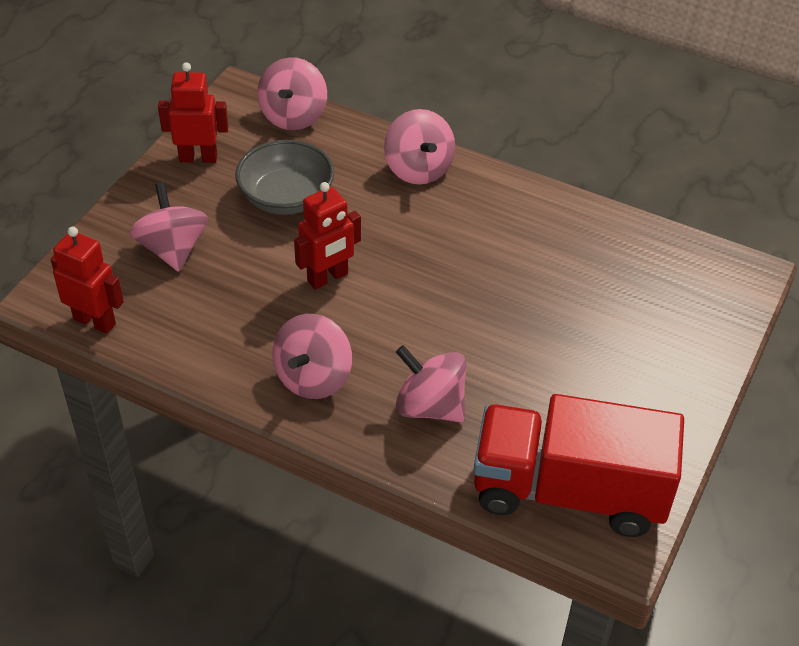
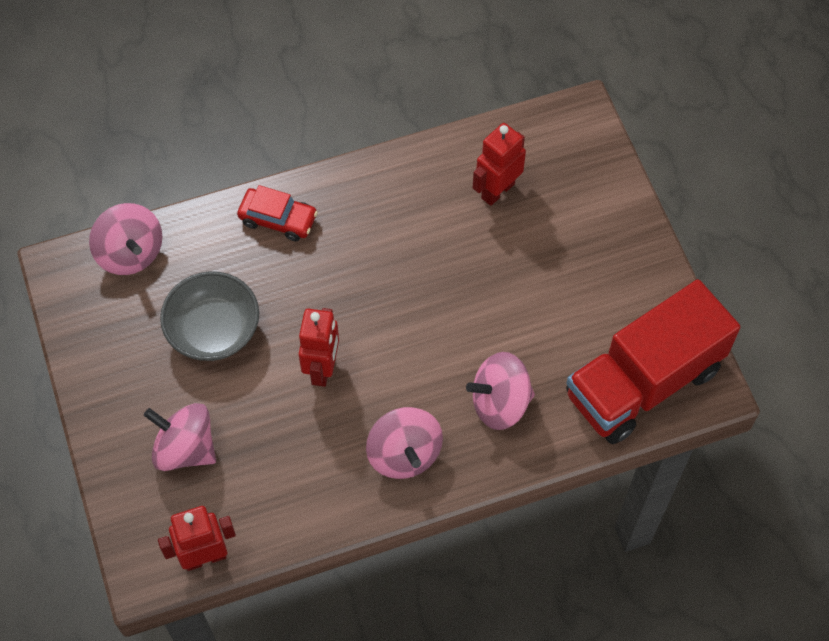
camera: 45 degrees left, 15 degrees up
(198, 158) = (104, 355): red robot -> red robot (497, 190)
(418, 169) = (278, 219): pink spinning top -> red car

